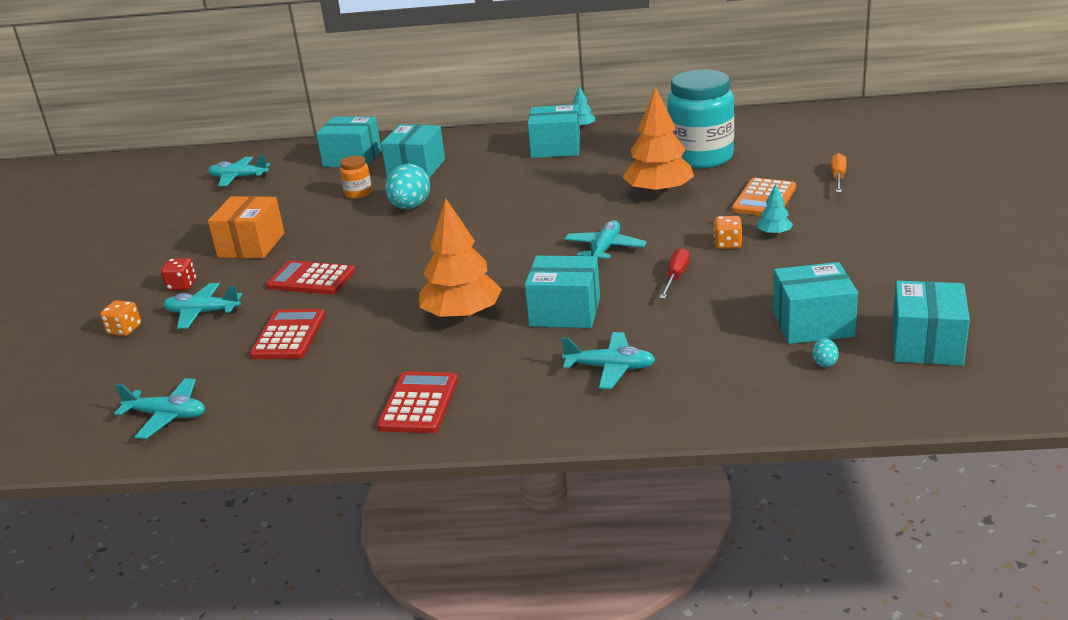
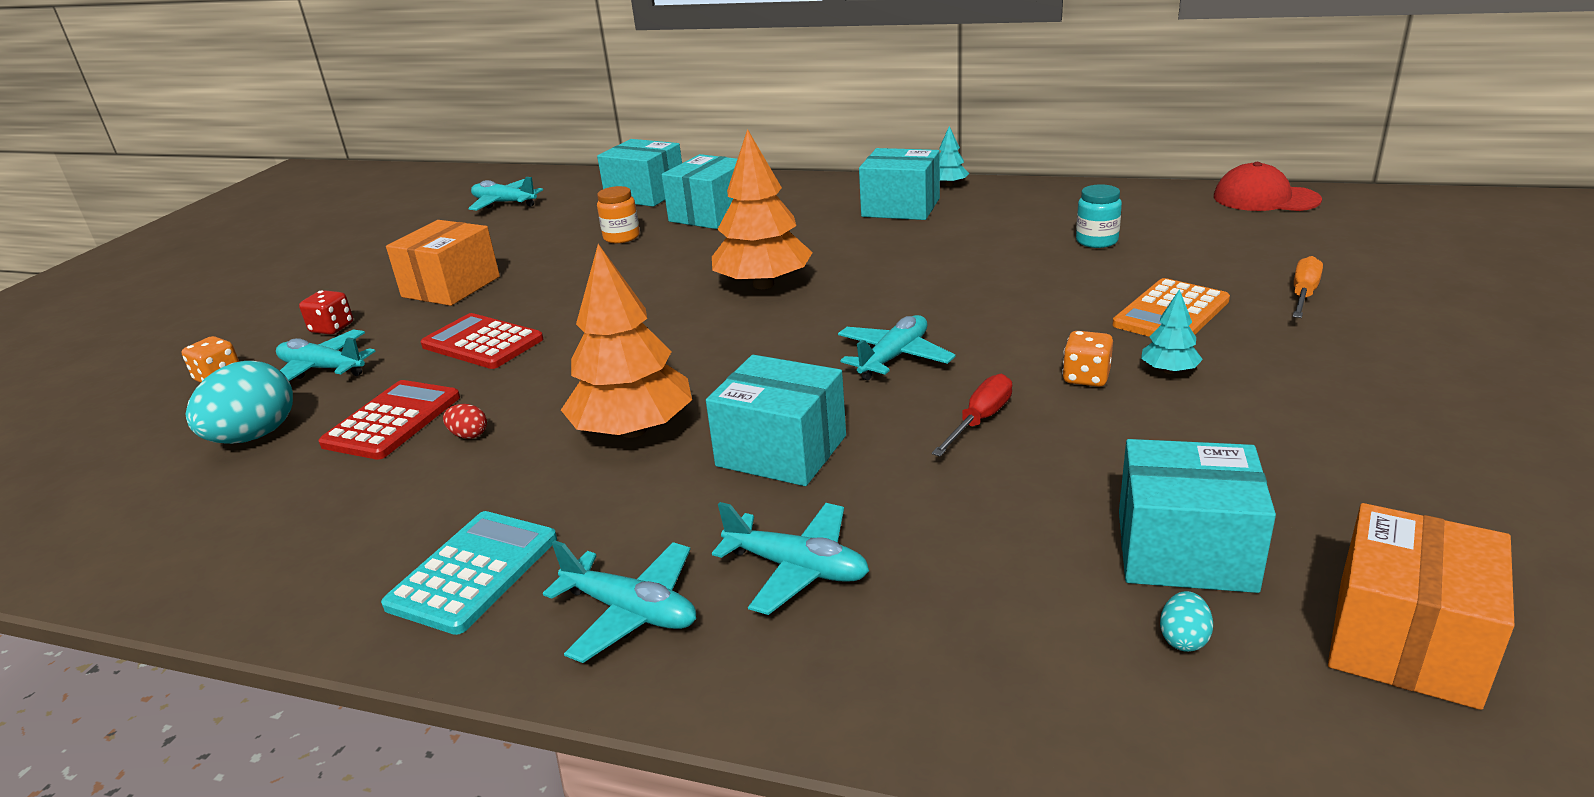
camera: 15 degrees right, 0 degrees up
(167, 416) = (148, 518): turquoise plane -> turquoise plane (631, 612)
(351, 335) = (469, 435): none -> red egg
(410, 207) = (671, 262): turquoise egg -> turquoise egg (254, 436)
(419, 403) = (473, 572): red calculator -> turquoise calculator
(659, 192) = (1013, 283): orange tree -> orange tree (763, 284)
(701, 157) = (1096, 241): turquoise jar -> turquoise jar, size x0.44
(799, 116) = (1265, 198): none -> red cap
(926, 345) = (1406, 641): turquoise box -> orange box

